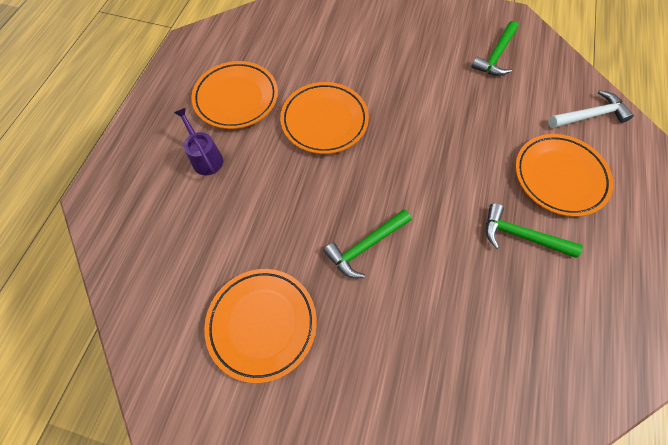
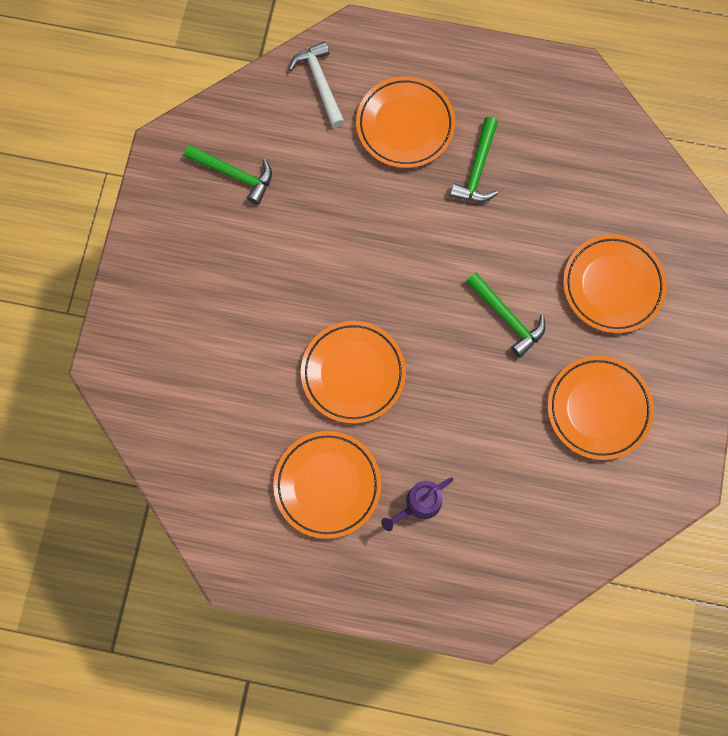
camera: 95 degrees left, 10 degrees up
(396, 359) = (612, 286): none -> orange plate

